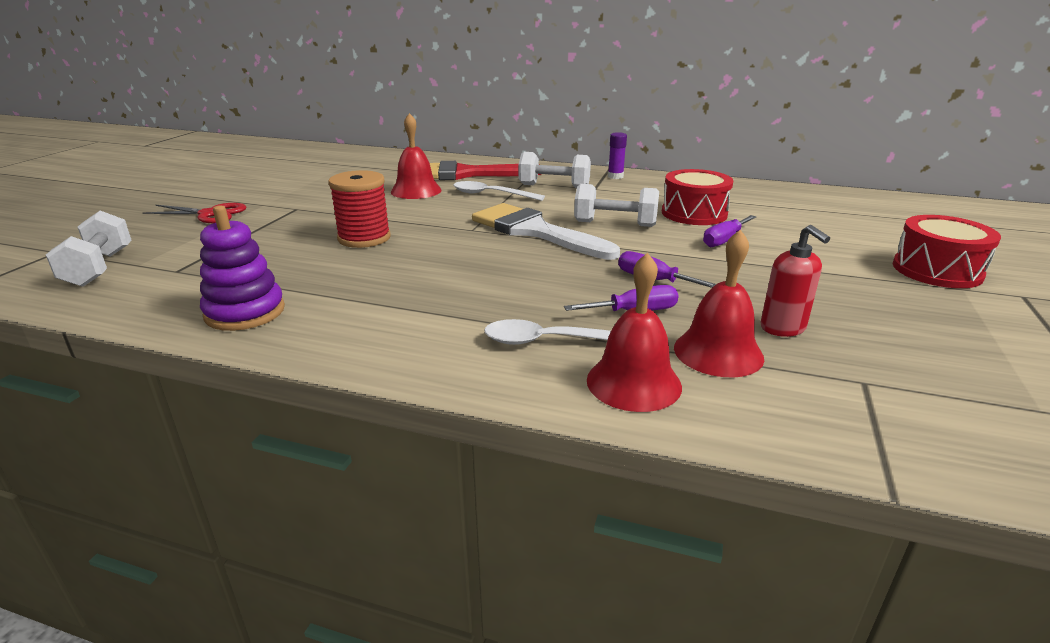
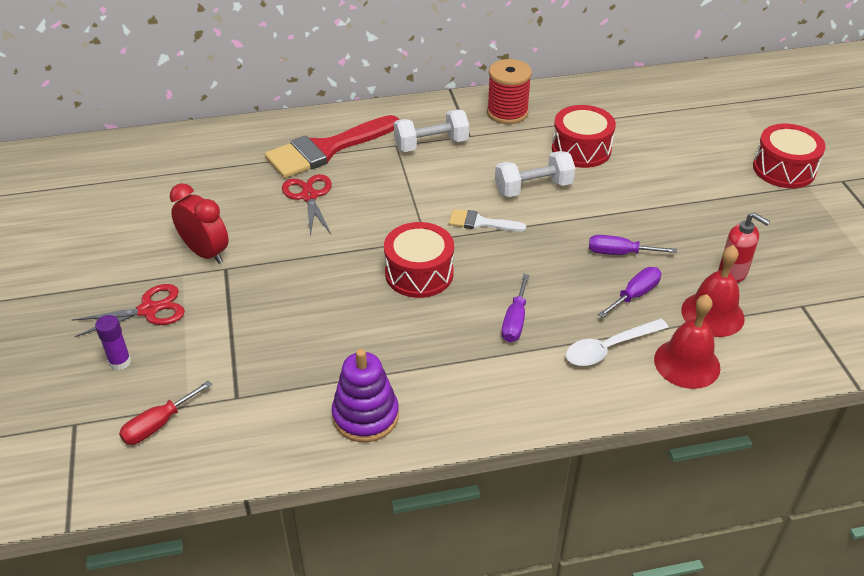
camera: 30 degrees left, 15 degrees up
(99, 268) = (158, 424): white dumbbell -> red screwdriver
(297, 199) = (206, 253): none -> red clock
(364, 238) = (347, 288): red spool -> red spool (507, 113)
(416, 190) = (309, 196): red bell -> red scissors
(435, 245) = (419, 273): none -> red drum
(491, 194) = (387, 178): white spoon -> none
(535, 231) = (481, 223): white brush -> white brush, size x0.49
(615, 176) = (470, 108): purple glue stick -> purple glue stick (120, 362)
(724, 240) = (630, 181): purple screwdriver -> purple screwdriver (515, 321)

